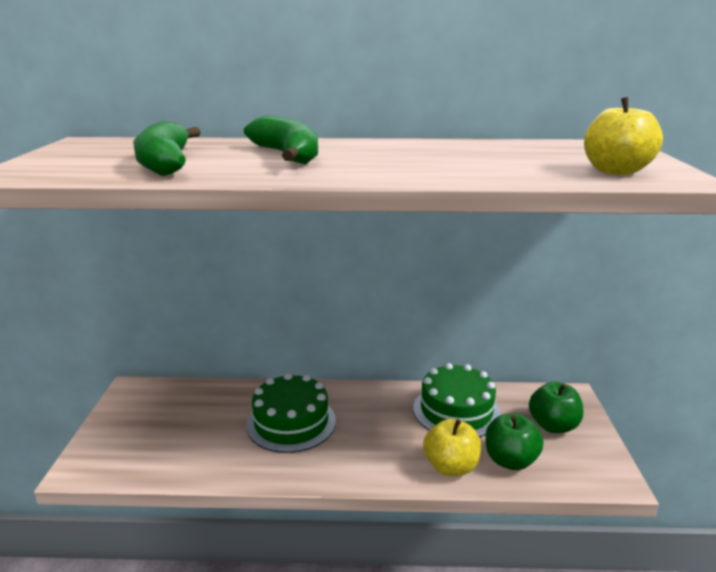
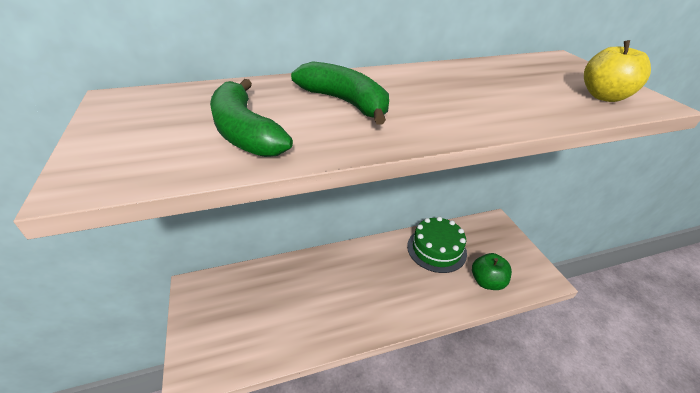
camera: 20 degrees left, 15 degrees up
(291, 422) = (333, 287): green cake -> none
(450, 467) = (455, 297): yellow apple -> none
(553, 426) = (497, 247): green apple -> none

